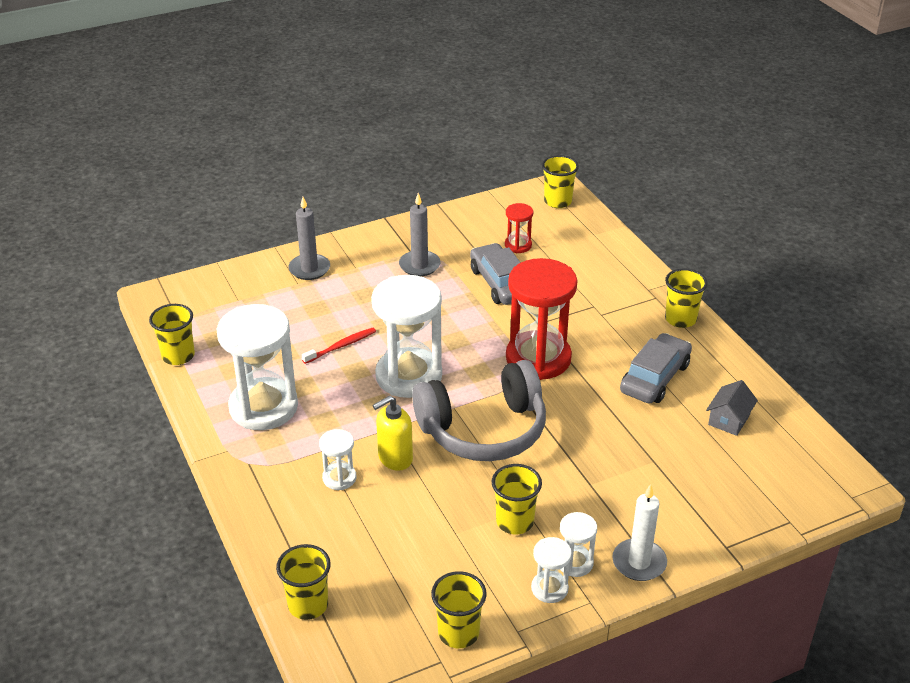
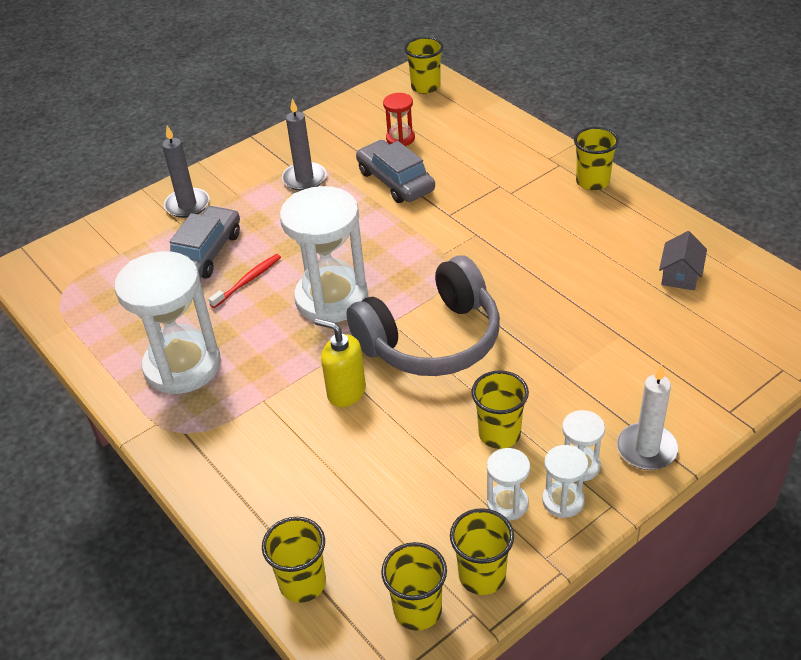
camera: 10 degrees left, 5 degrees up
(178, 356) = (69, 328): yellow cup -> yellow cup (417, 610)
(339, 478) = (292, 427): white hourglass -> white hourglass (507, 503)
(395, 458) = (346, 392): yellow soap dispenser -> yellow soap dispenser turned 75 degrees clockwise
(538, 358) = (462, 251): red hourglass -> none
(655, 378) = (589, 247): grey car -> grey car (205, 253)

